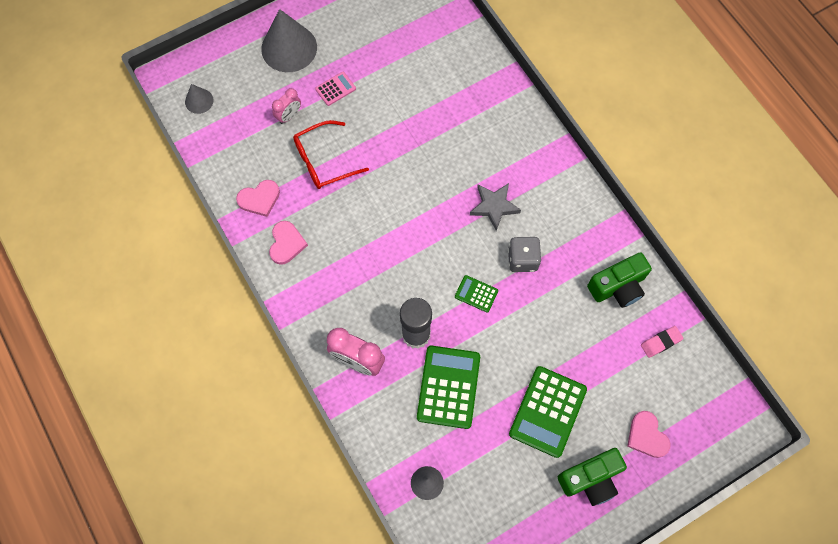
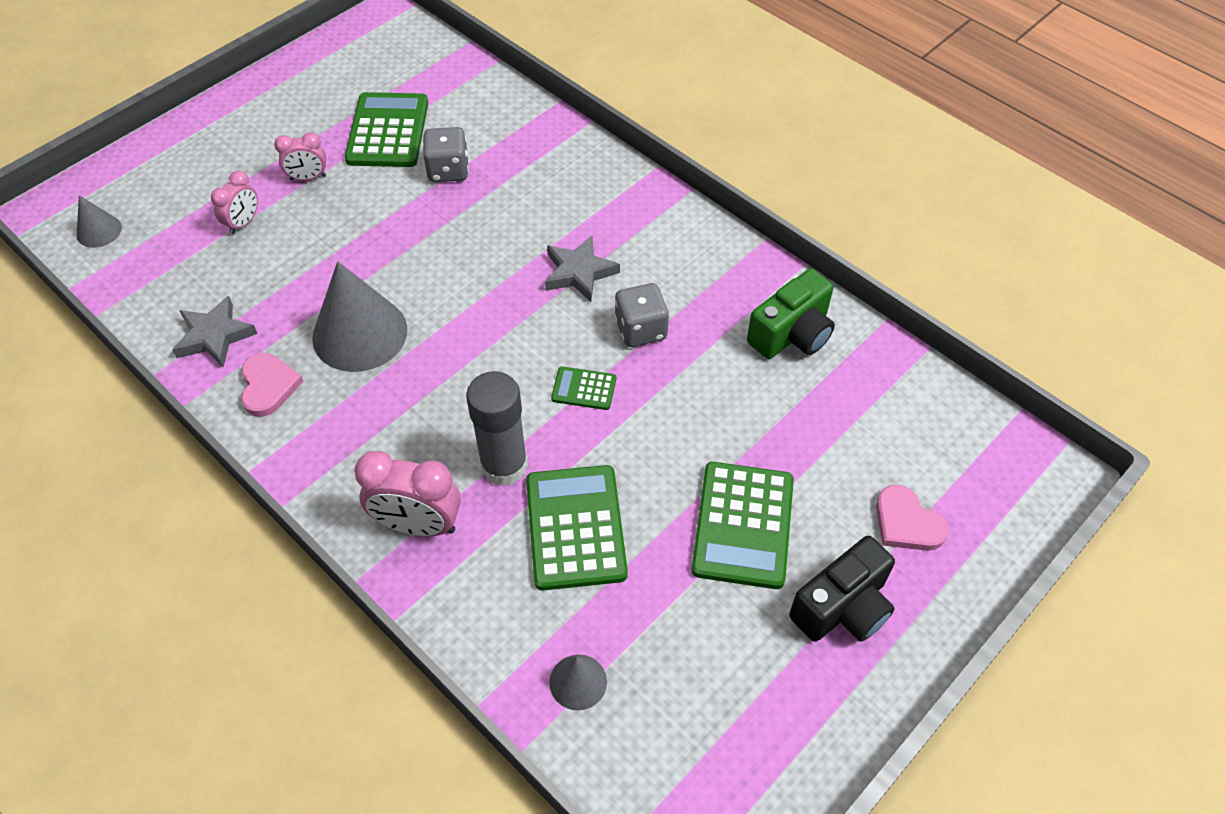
camera: 15 degrees left, 15 degrees down
(259, 199) = (214, 336): pink heart -> grey star
(289, 48) = (229, 143): grey cone -> grey cone (360, 333)
(323, 161) = (307, 267): red glasses -> none
(335, 89) = (308, 178): pink calculator -> pink clock
(394, 62) = (388, 131): none -> green calculator
(427, 104) = (448, 170): none -> grey dice
(590, 479) = (843, 607): green camera -> black camera
(661, 342) = (880, 391): pink eraser -> none

